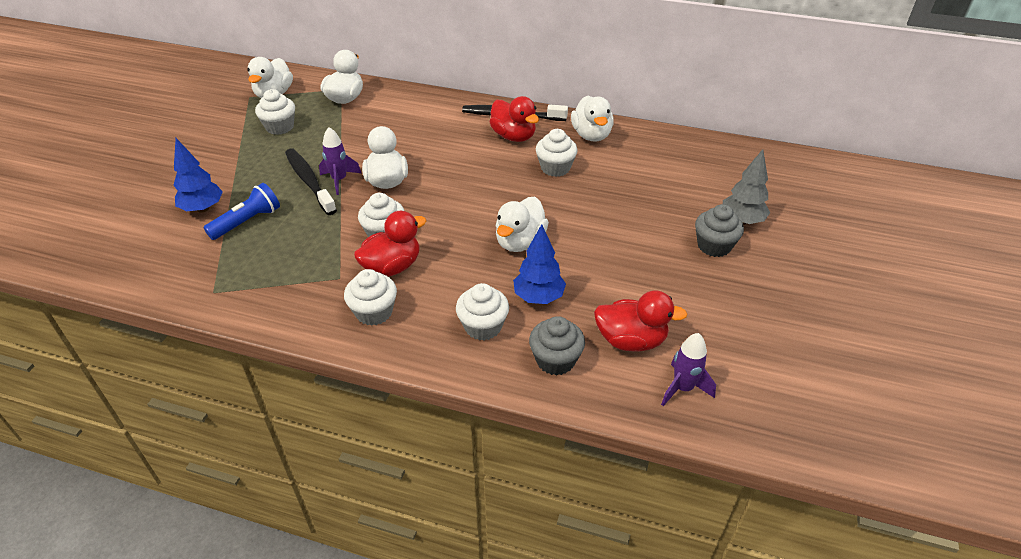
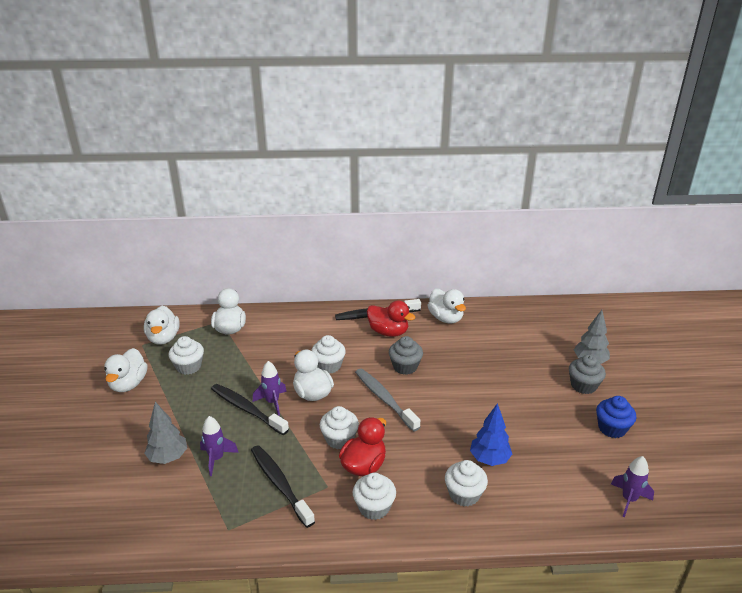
camera: 20 degrees left, 10 degrees down
(203, 209) = (168, 457): blue tree -> grey tree
(247, 222) = (216, 459): blue flashlight -> purple rocket
(292, 262) = (280, 484): none -> black toothbrush
(461, 205) = (384, 399): none -> grey toothbrush
(520, 242) = (448, 418): white duck -> white duck (128, 384)
(555, 168) = (436, 351): white cupcake -> white cupcake (328, 365)
(555, 360) = (532, 505): grey cupcake -> grey cupcake (405, 367)
(631, 340) = (573, 474): red duck -> none
(718, 302) = (612, 428): none -> blue cupcake

